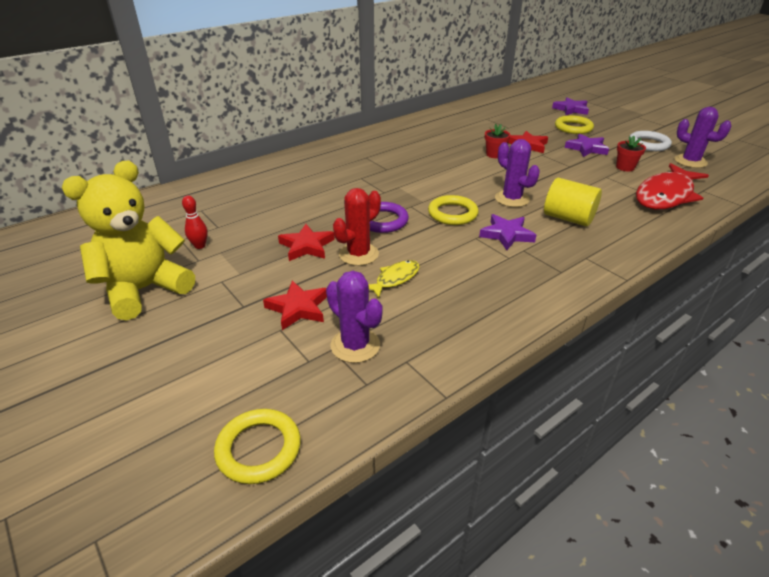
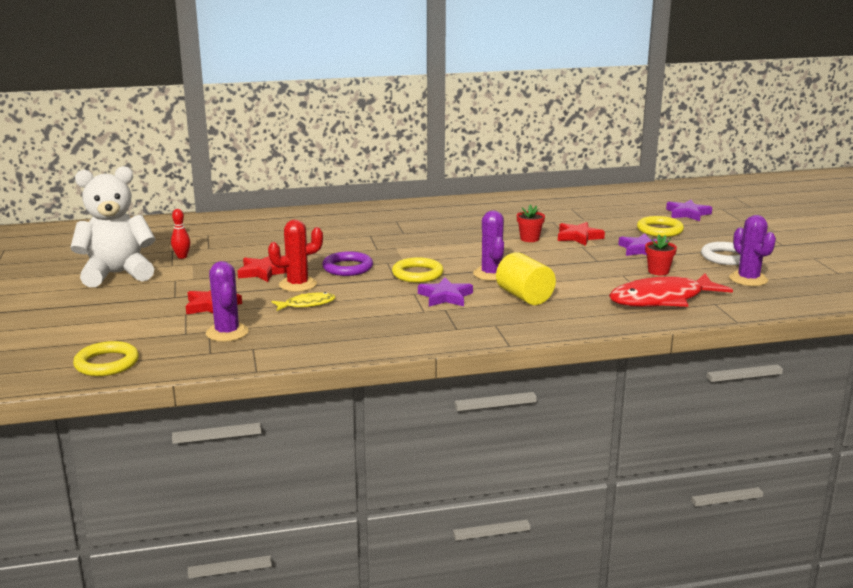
camera: 25 degrees right, 15 degrees down
(144, 290) = (117, 274): yellow teddy bear -> white teddy bear

